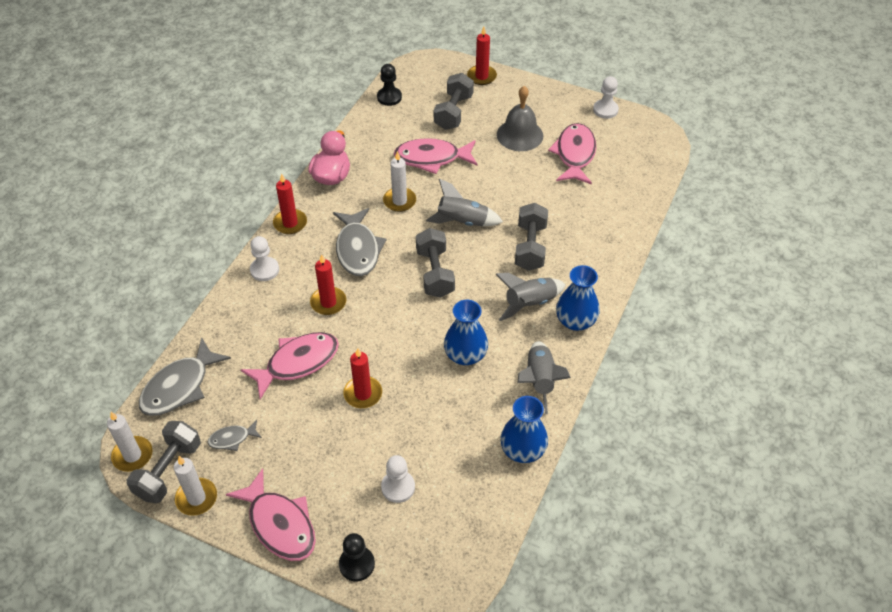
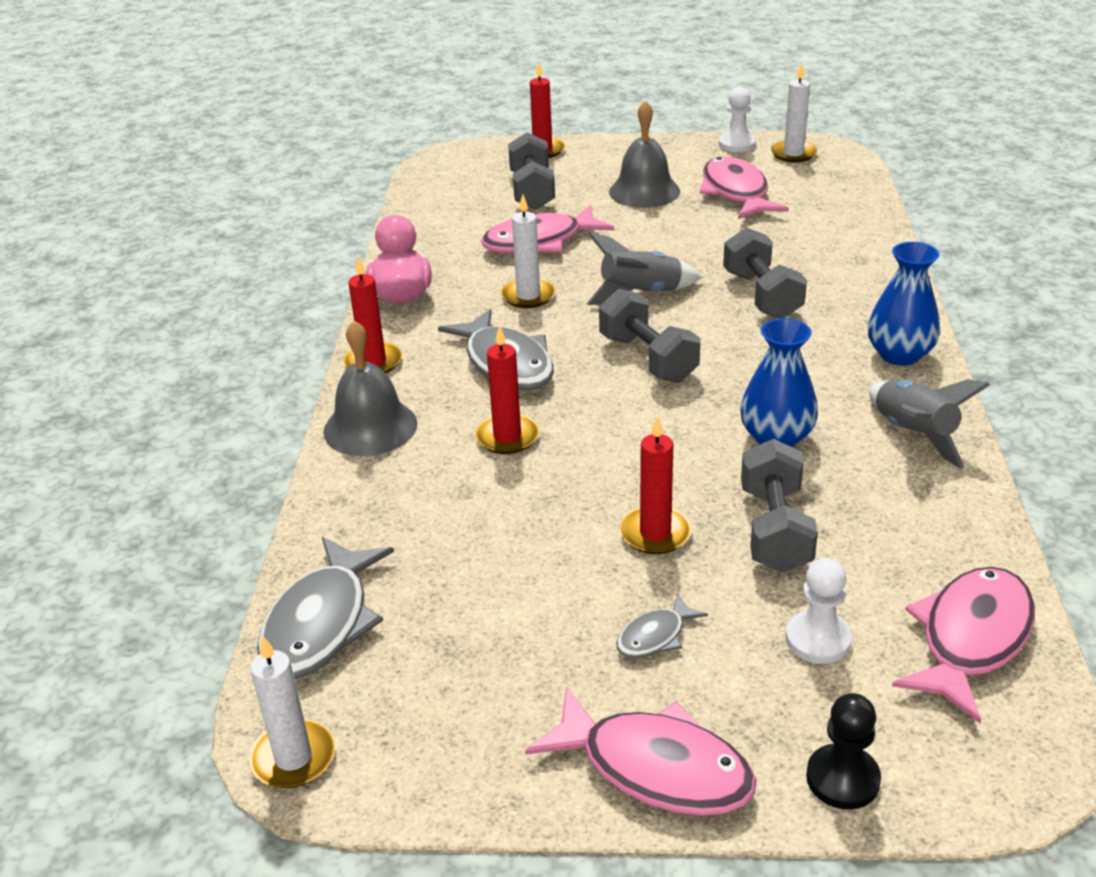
camera: 20 degrees left, 15 degrees down
(168, 470) = (381, 757): grey dumbbell -> grey dumbbell (774, 530)
(196, 498) = (466, 783): white candle -> white candle (793, 154)
(232, 439) = (472, 668): grey fish -> grey fish (655, 636)
(264, 270) = (370, 427): white pawn -> grey bell
(297, 363) = (513, 527): pink fish -> pink fish (970, 639)
(389, 97) = (426, 197): black pawn -> none
(522, 450) = (968, 525): blue vase -> none
(530, 303) = (817, 353): grey rocket -> none

